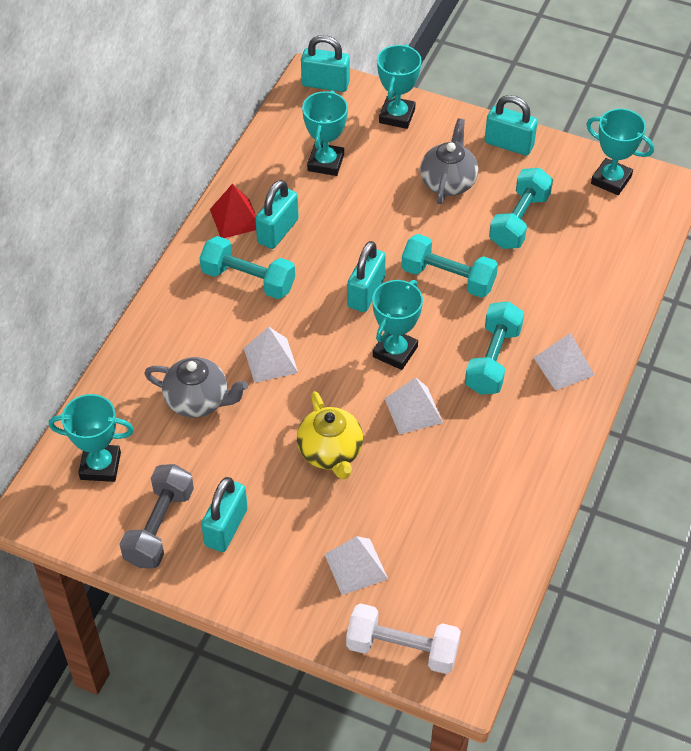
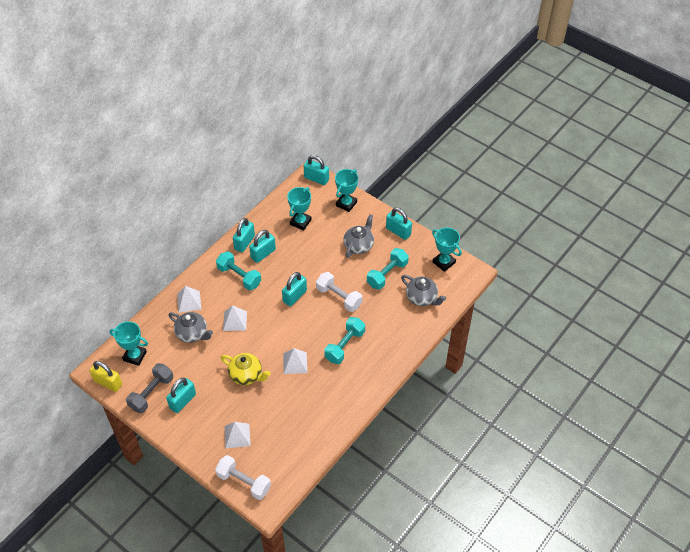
camera: 15 degrees right, 0 degrees up
(65, 527) = (108, 383): none -> yellow padlock
(235, 218) = (244, 242): red pyramid -> turquoise padlock
(330, 452) = (246, 375): yellow teapot -> yellow teapot turned 60 degrees counterclockwise
(395, 352) = (297, 330): turquoise trophy -> none
(448, 278) = (339, 297): turquoise dumbbell -> white dumbbell
(564, 366) = (379, 357): white pyramid -> white pyramid (189, 301)
(597, 248) = (421, 298): none -> grey teapot

